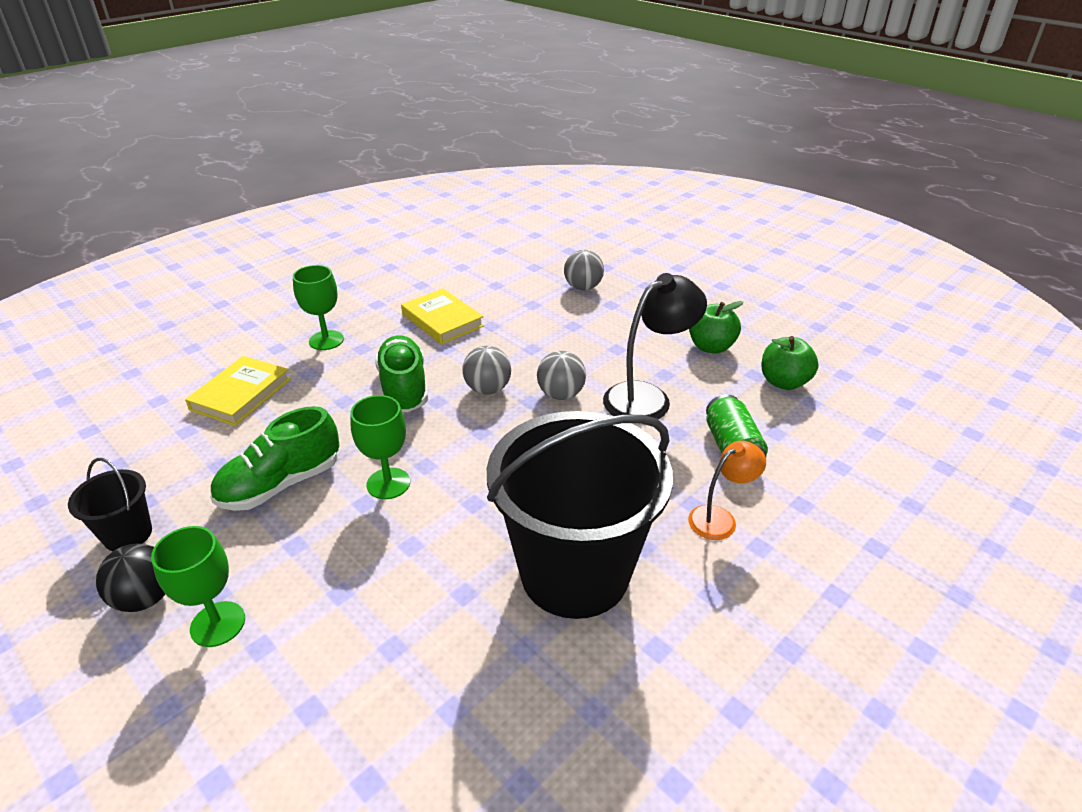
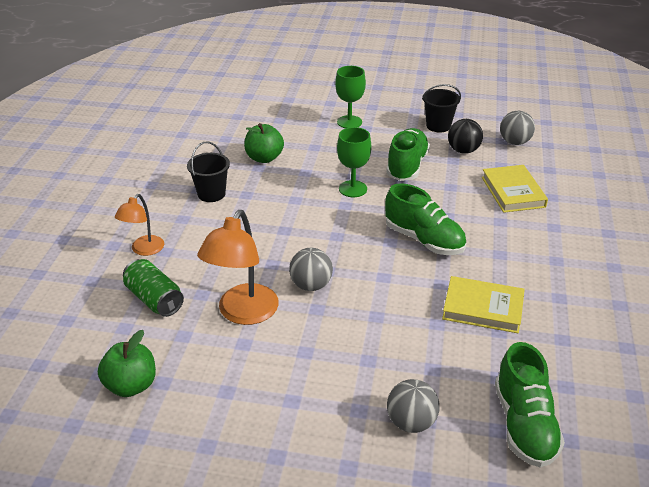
camera: 145 degrees right, 0 degrees up
(145, 598) = (391, 116): black ball -> black ball (463, 151)
(326, 340) = (534, 248): green goblet -> none
(488, 389) = (367, 265): grey ball -> grey ball (514, 142)
(515, 263) = (524, 424): none -> green shoe
(574, 572) = (211, 194): black bucket -> black bucket, size x0.43
(647, 397) = (243, 313): black lamp -> orange lamp
(711, 347) = (219, 398): green apple -> green apple (264, 158)

